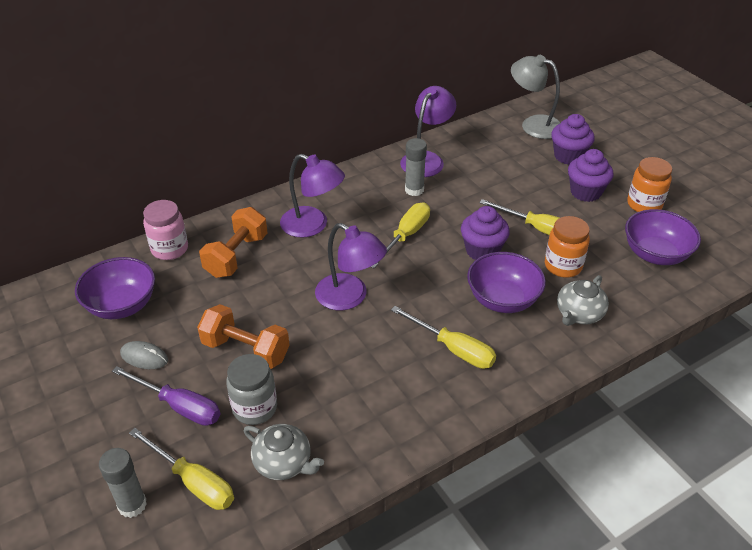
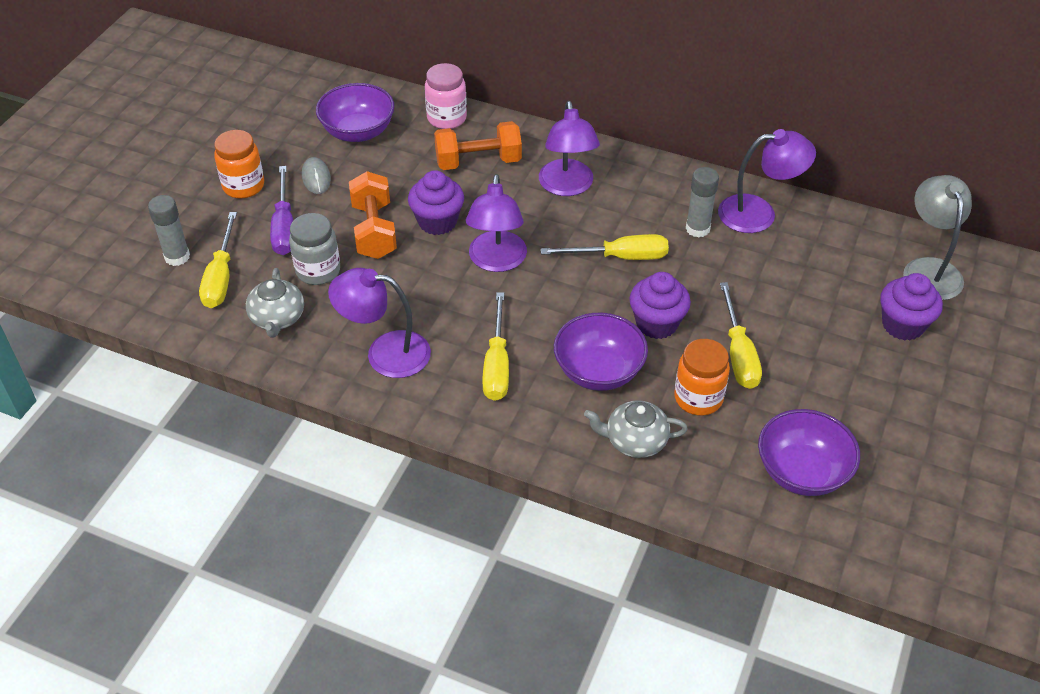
camera: 55 degrees right, 5 degrees up
(386, 408) = (385, 353): none -> purple lamp
(585, 192) = (850, 367): purple cupcake -> purple cupcake (437, 222)
(644, 204) = (885, 429): orange jar -> orange jar (243, 186)

